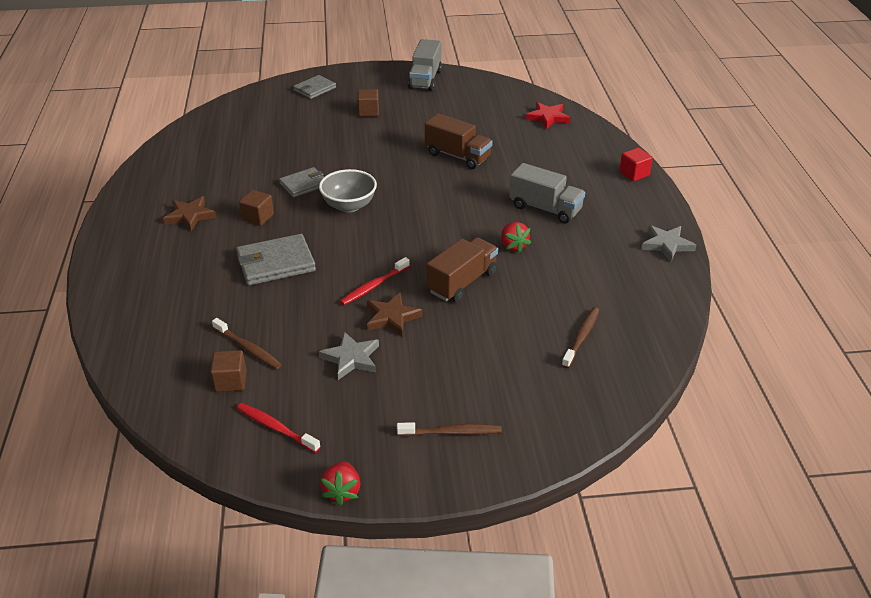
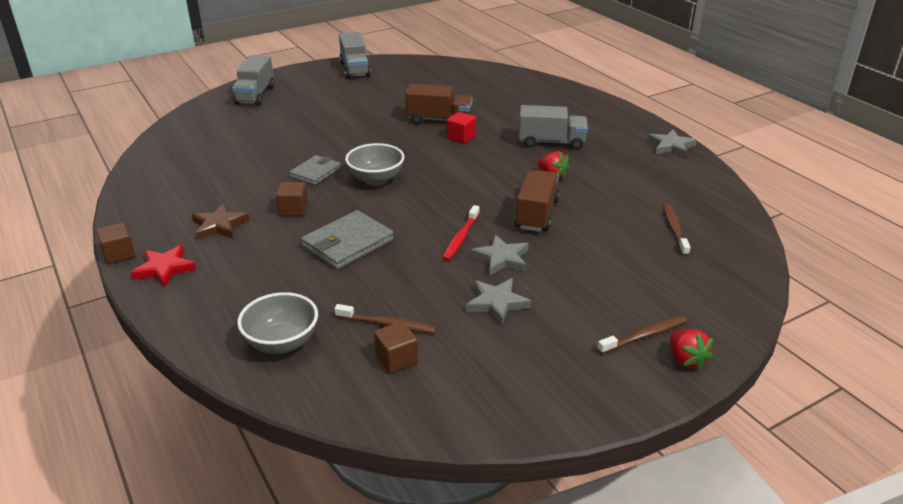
camera: 25 degrees left, 5 degrees down
(158, 338) = (282, 343): none -> grey bowl
(276, 428) = (481, 386): red toothbrush -> none
(314, 89) = (255, 95): grey wallet -> grey truck
(342, 491) = (597, 420): red strawberry -> red strawberry (686, 359)
(368, 112) = (325, 103): brown cube -> brown cube (119, 254)
(392, 317) = (501, 258): brown star -> grey star
(548, 117) = (488, 77): red star -> red star (164, 268)
(634, 174) = (596, 103): red cube -> red cube (461, 137)

